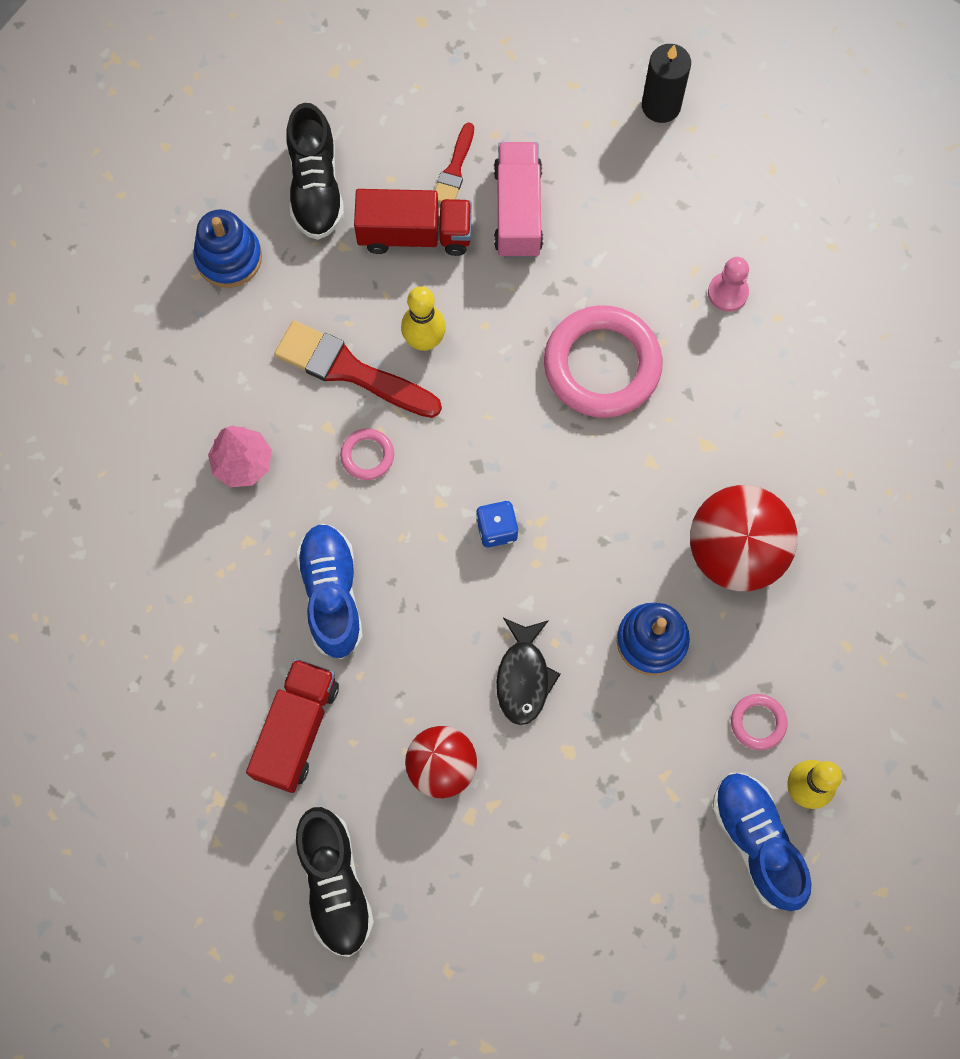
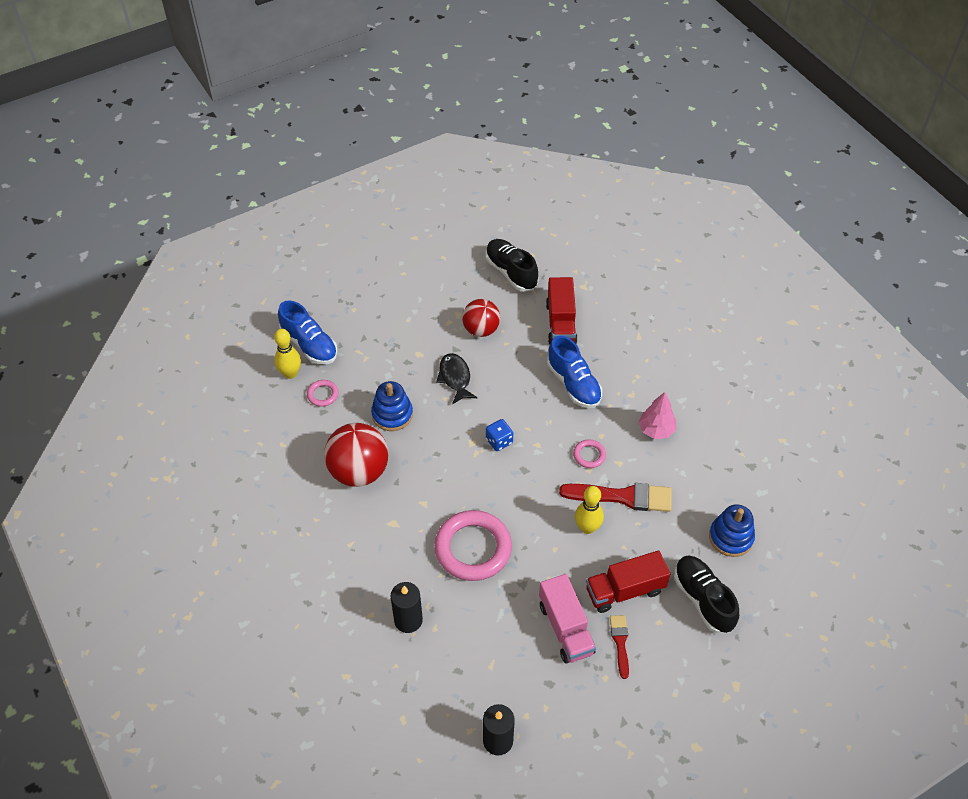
camera: 160 degrees right, 20 degrees down
(727, 293) = (408, 620): pink pawn -> black candle

